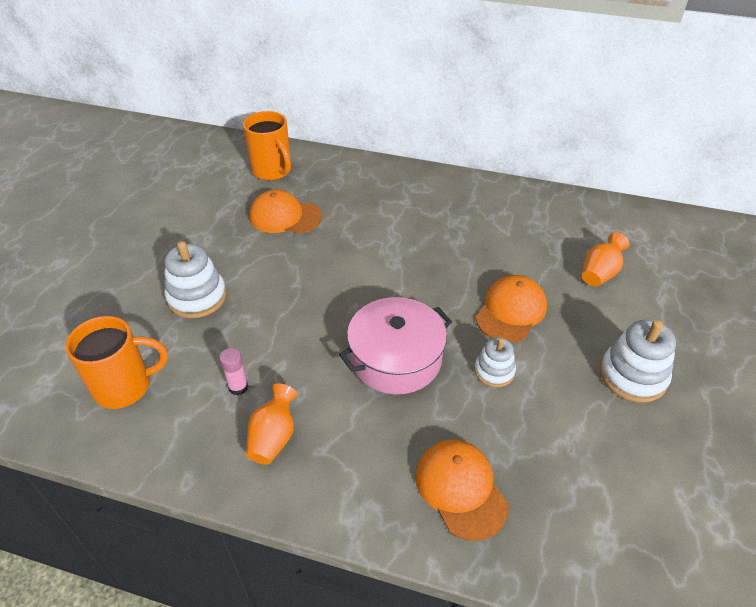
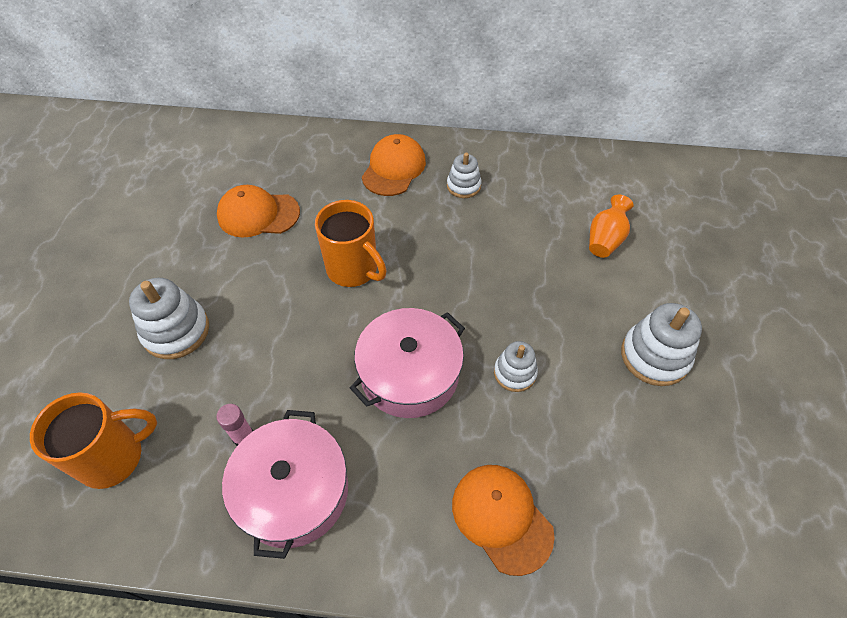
camera: 10 degrees left, 10 degrees up
(272, 171) = (234, 157): orange mug -> orange mug (353, 269)
(273, 437) = (293, 491): orange vase -> pink pot
(472, 215) = (463, 186): none -> white stacking toy
(511, 311) = (521, 298): orange cap -> orange cap (394, 168)

